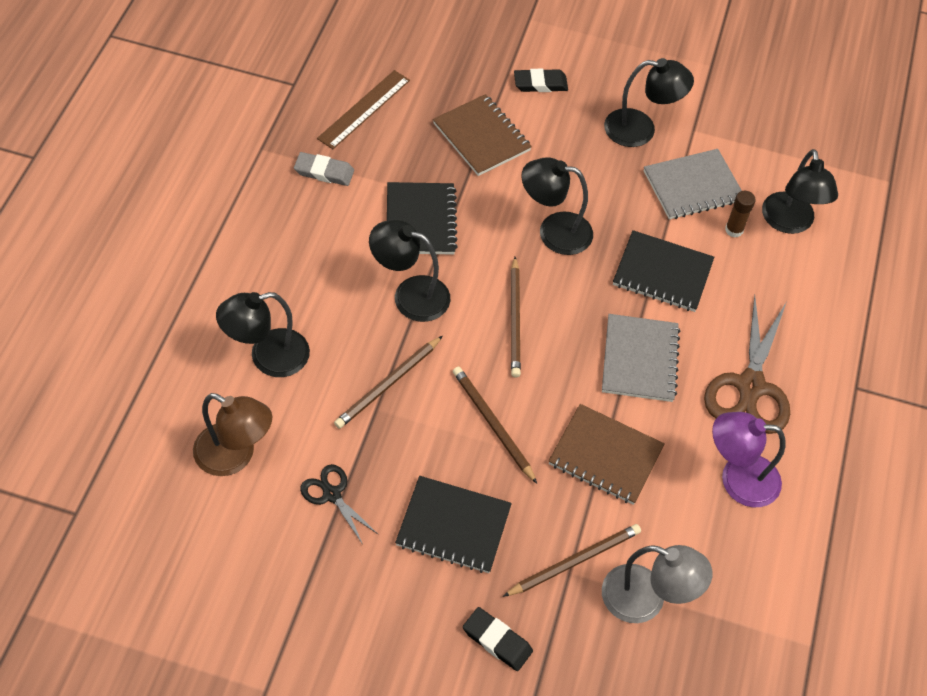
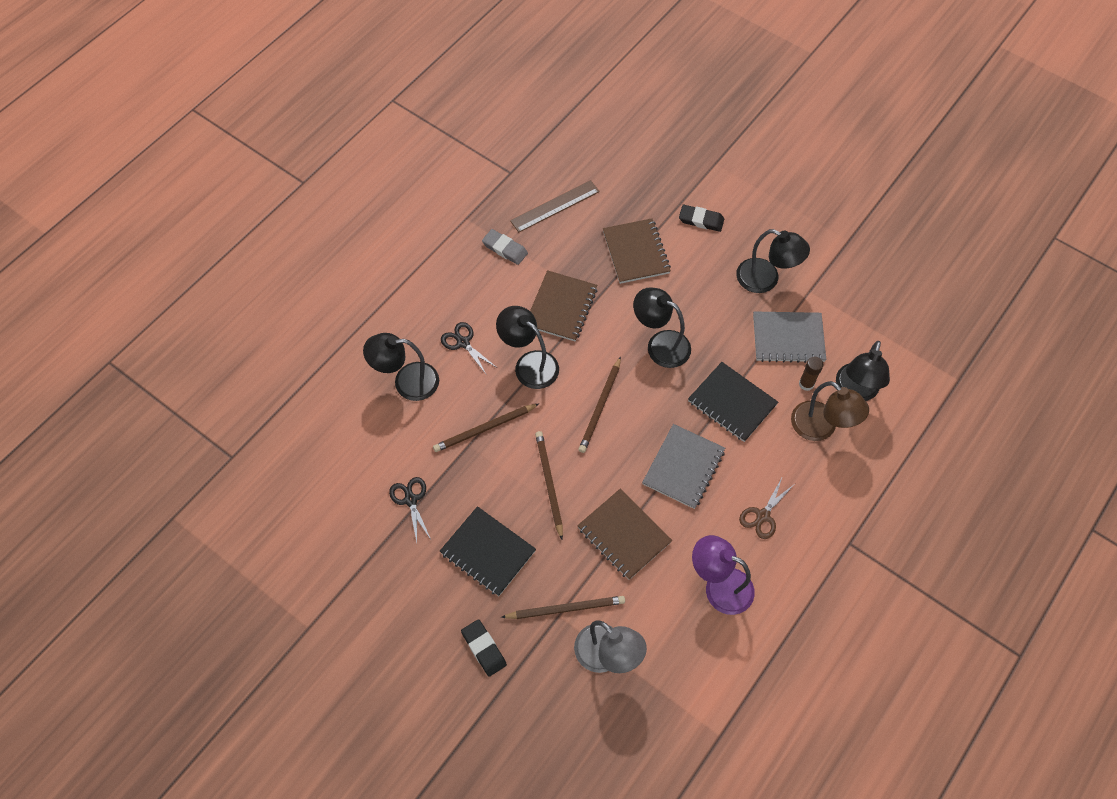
camera: 25 degrees right, 5 degrees up
(235, 456) = (355, 449): brown lamp -> brown lamp (821, 428)
(319, 292) = (463, 343): none -> black scissors
(421, 220) = (561, 307): black notebook -> brown notebook
(750, 386) = (763, 516): brown scissors -> brown scissors, size x0.53

